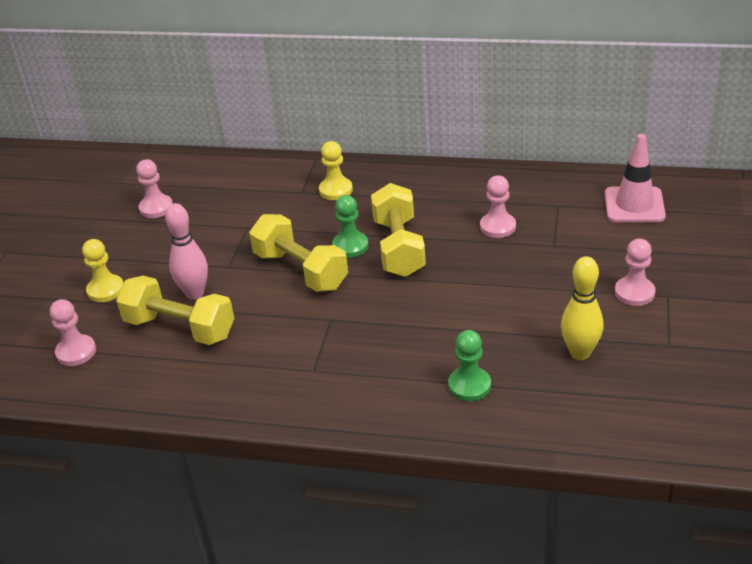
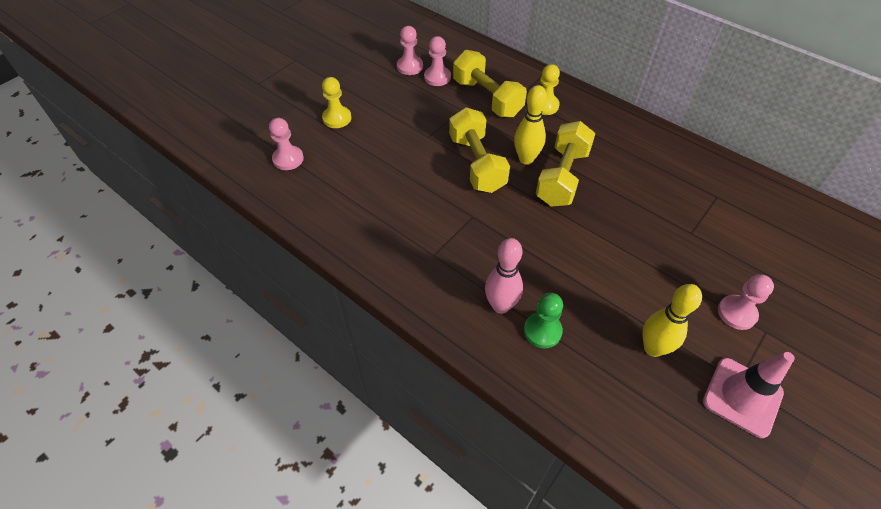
camera: 25 degrees right, 15 degrees up
(180, 328) = (365, 172): yellow dumbbell -> yellow dumbbell (487, 98)
(195, 293) = (392, 148): pink bowling pin -> pink bowling pin (500, 306)
(350, 246) = (526, 159): green pawn -> yellow bowling pin
(497, 227) = (653, 194): pink pawn -> pink pawn (437, 77)
(634, 205) = (787, 226): pink traffic cone -> pink traffic cone (742, 397)

